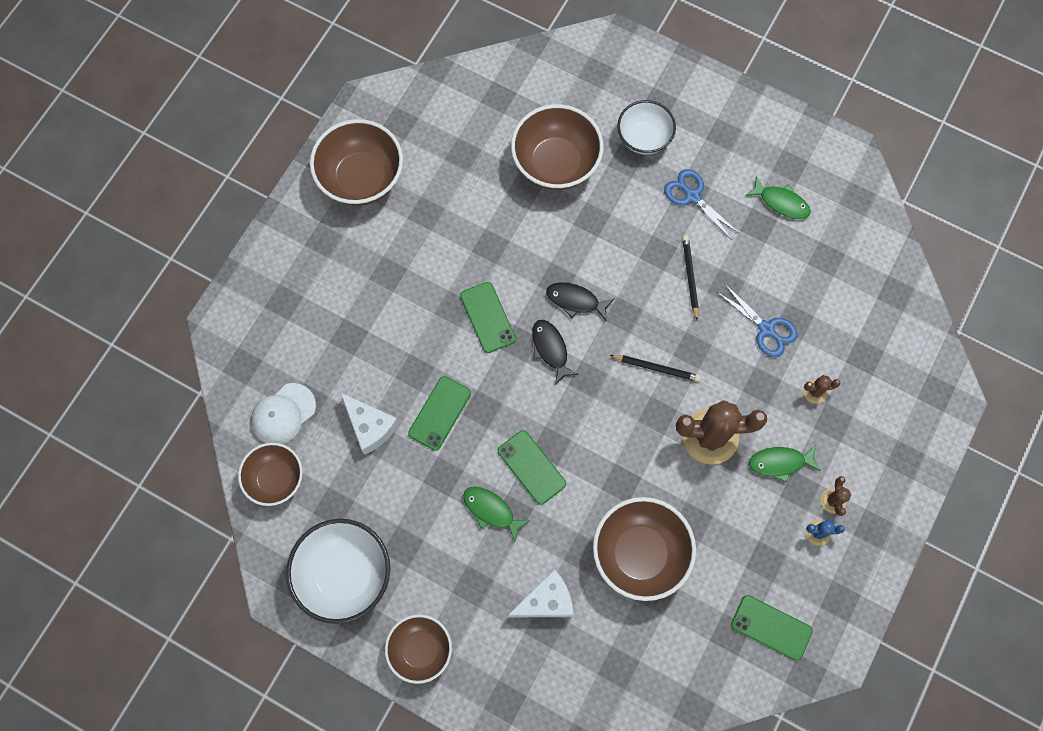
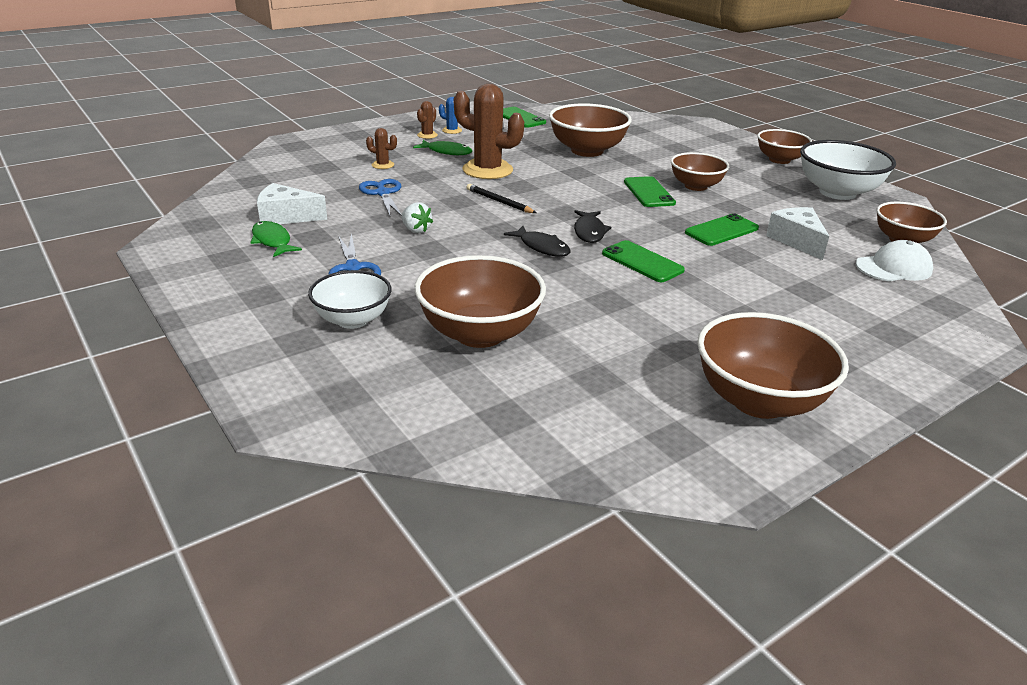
camera: 155 degrees left, 40 degrees down
(487, 317) = (642, 262): green phone -> green phone turned 45 degrees counterclockwise
(491, 510) = (696, 186): green fish -> brown bowl
(546, 601) = (671, 153): white cheese -> white cheese (286, 217)
(690, 277) = (416, 230): black pencil -> white strawberry

